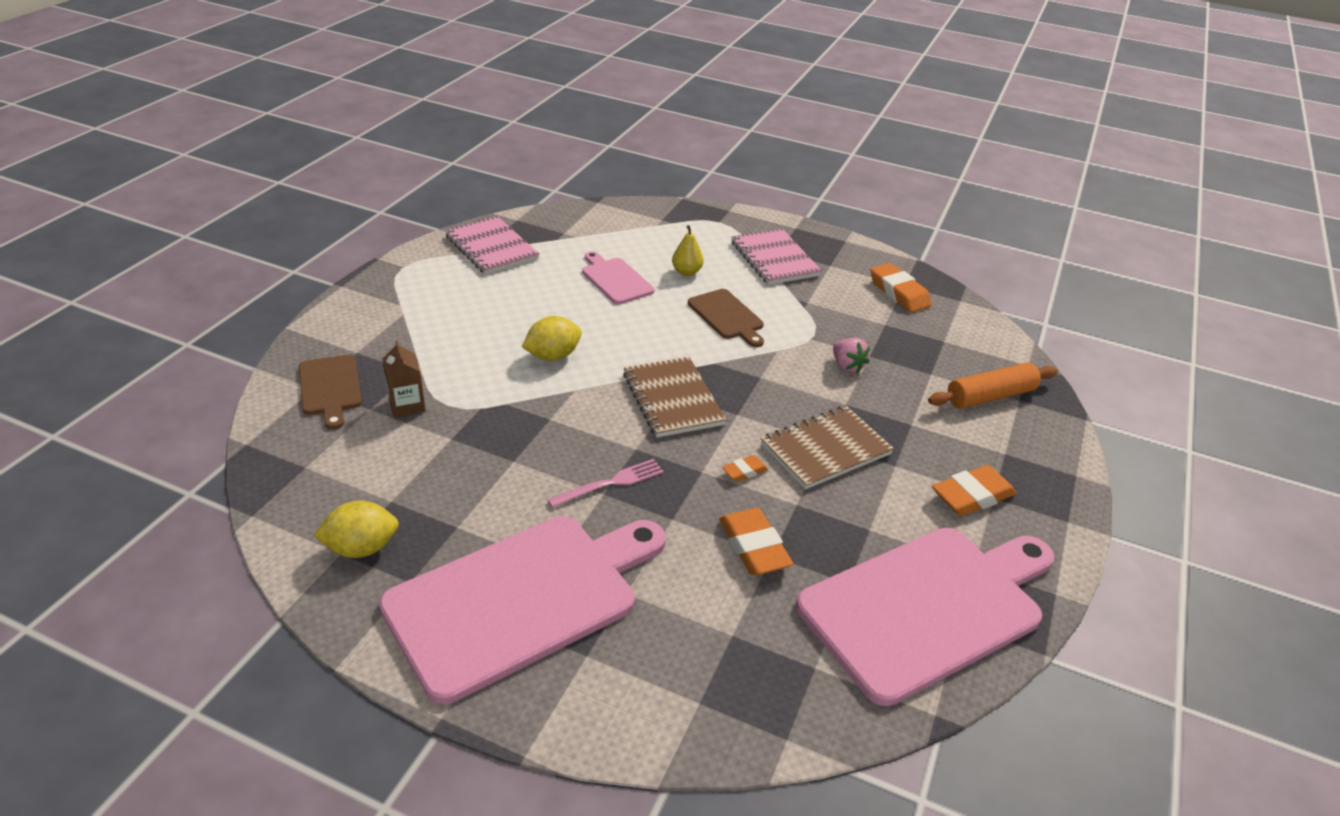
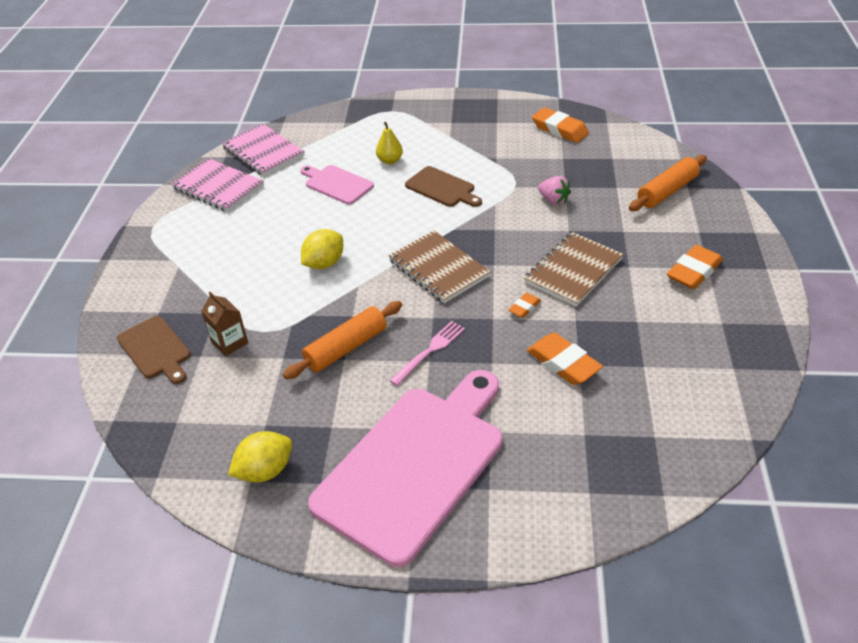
camera: 15 degrees left, 5 degrees up
(523, 450) = (346, 348): none -> orange rolling pin
(774, 259) = (452, 129): pink notebook -> pink notebook (263, 152)
(927, 607) = (706, 365): pink cutting board -> none

